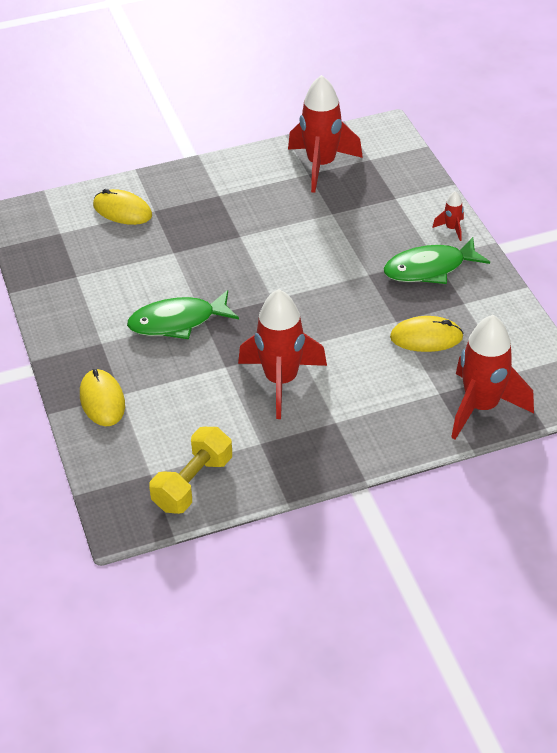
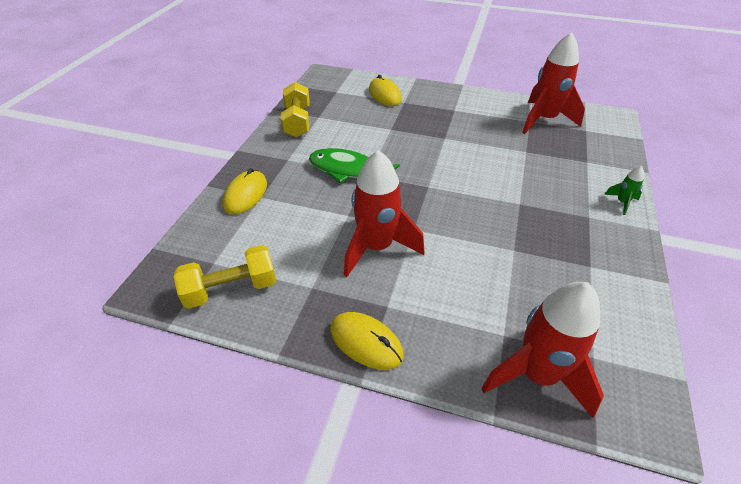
camera: 35 degrees right, 0 degrees up
(59, 294) = (297, 122): none -> yellow dumbbell
(426, 337) = (531, 277): yellow mouse -> yellow mouse (366, 342)
(429, 268) = (578, 223): green fish -> none
(452, 229) = (622, 202): red rocket -> green rocket

